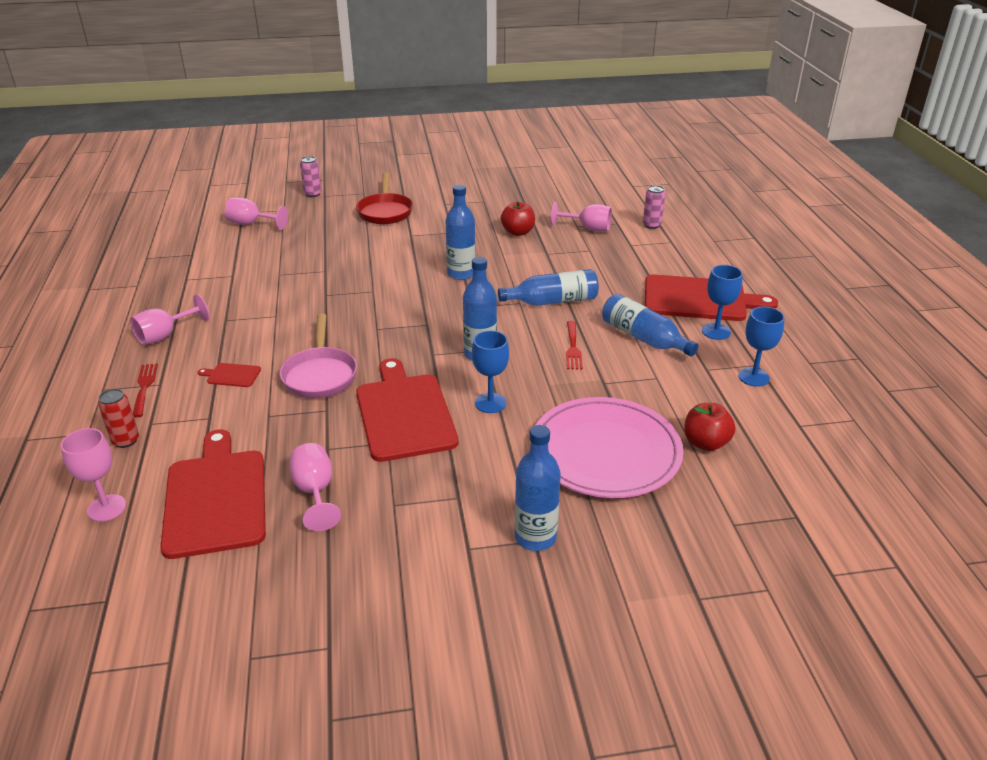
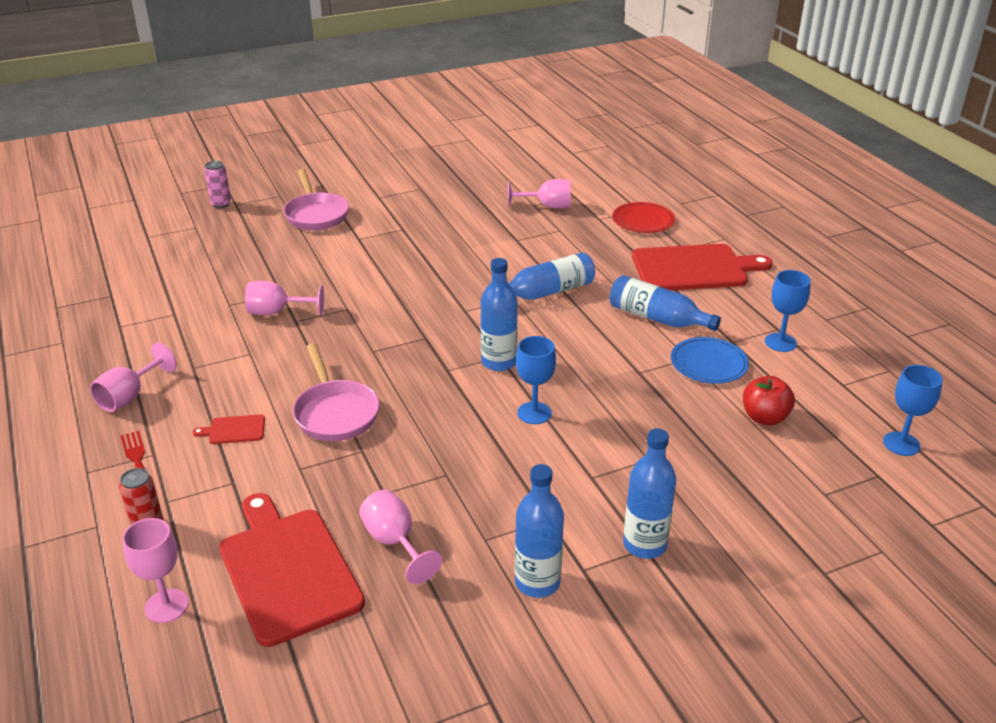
camera: 15 degrees left, 0 degrees up
(251, 224) = (165, 249): pink goblet -> pink goblet (277, 312)
(385, 212) = (316, 215): red pan -> pink pan
(404, 413) = (449, 440): red cutting board -> none
(461, 274) = (436, 275): blue bottle -> blue bottle (537, 582)
(518, 232) = (475, 220): red apple -> none
(573, 347) = (591, 339): red fork -> none
(605, 452) = (673, 444): pink plate -> none
(651, 225) = (611, 194): pink can -> none
(670, 251) = (643, 221): none -> red plate
(673, 385) = (708, 364): none -> blue plate
(716, 331) = (724, 300): blue goblet -> blue goblet (901, 444)

